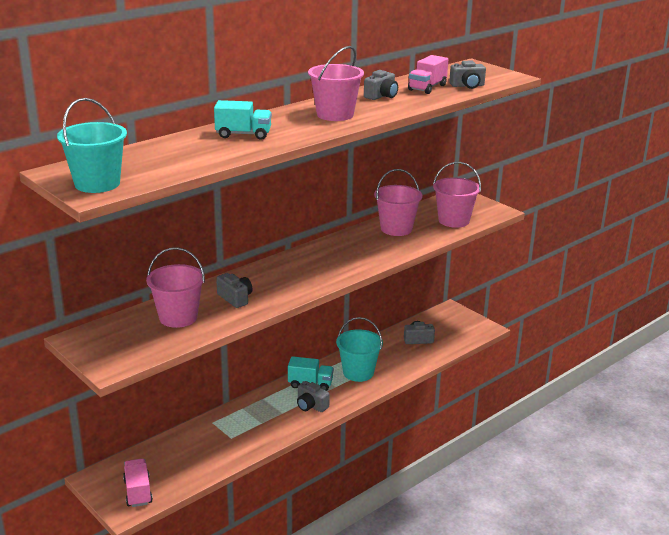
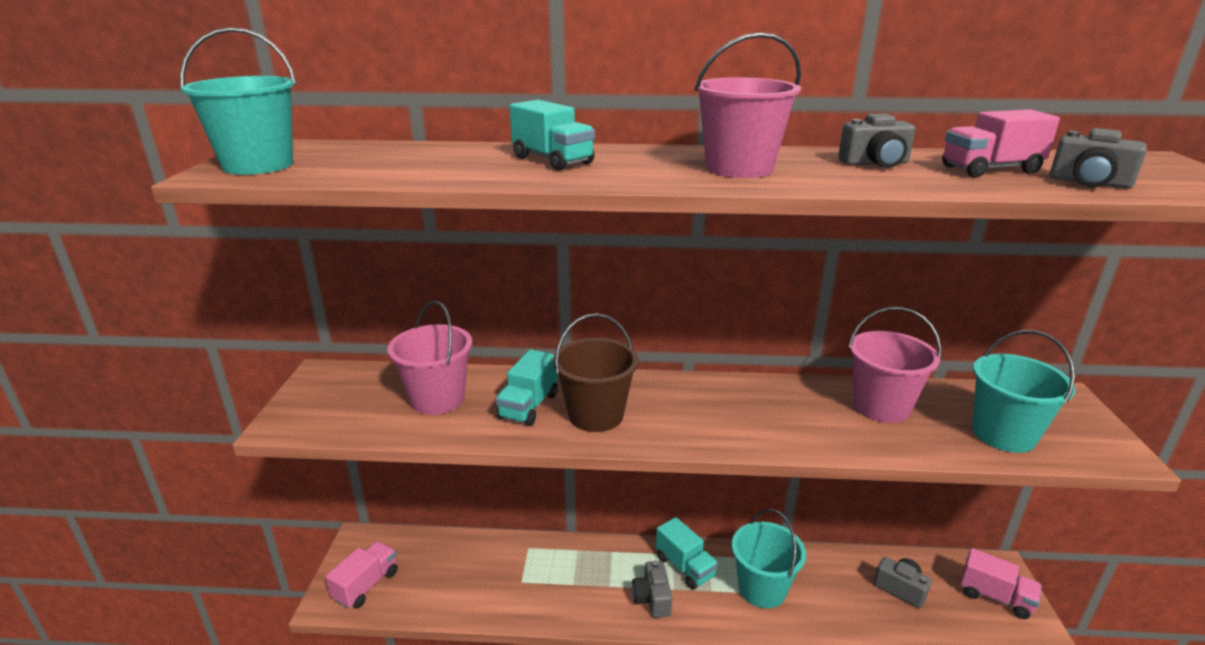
camera: 45 degrees right, 0 degrees up
(235, 298) = (529, 406): grey camera -> turquoise truck
(276, 287) = (596, 415): none -> brown bucket
(453, 220) = (1003, 434): pink bucket -> turquoise bucket
(458, 322) = (995, 597): none -> pink truck

